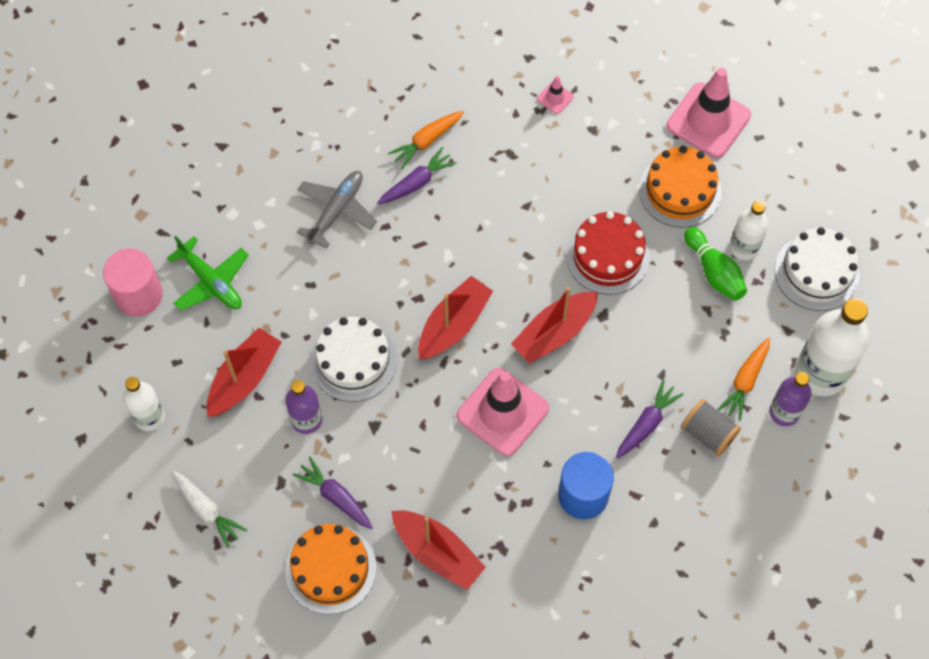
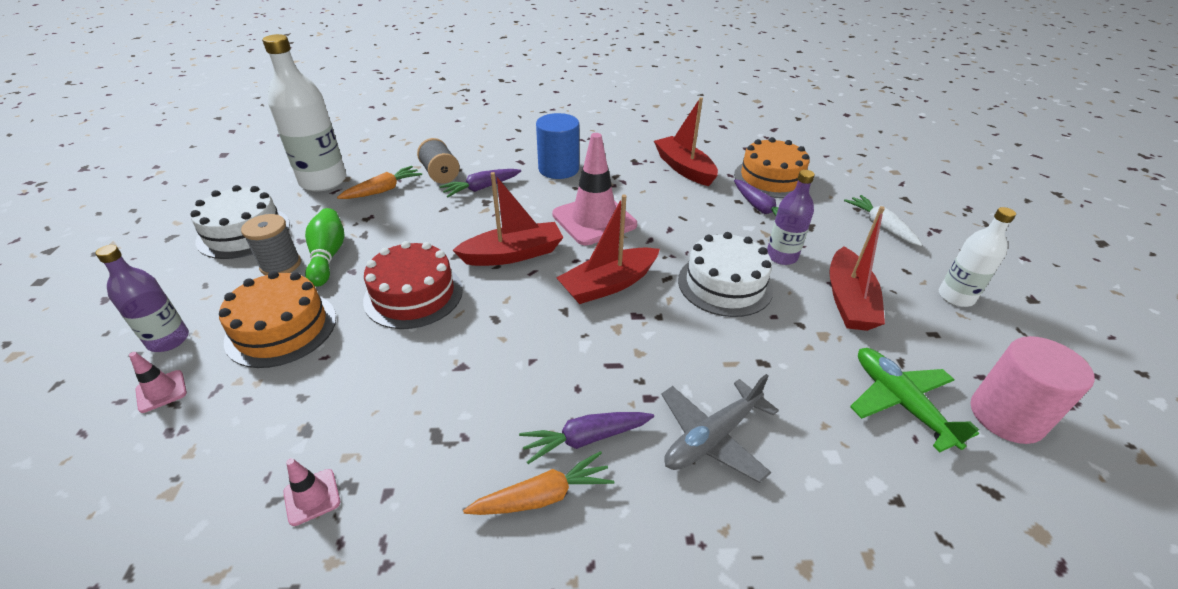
camera: 160 degrees left, 25 degrees down
(244, 378) = (848, 300): red boat -> red boat turned 45 degrees counterclockwise
(708, 120) = (161, 391): pink traffic cone -> pink traffic cone, size x0.43
(743, 248) = (281, 265): white bottle -> grey spool
(784, 412) = (374, 171): purple bottle -> purple bottle (168, 340)

